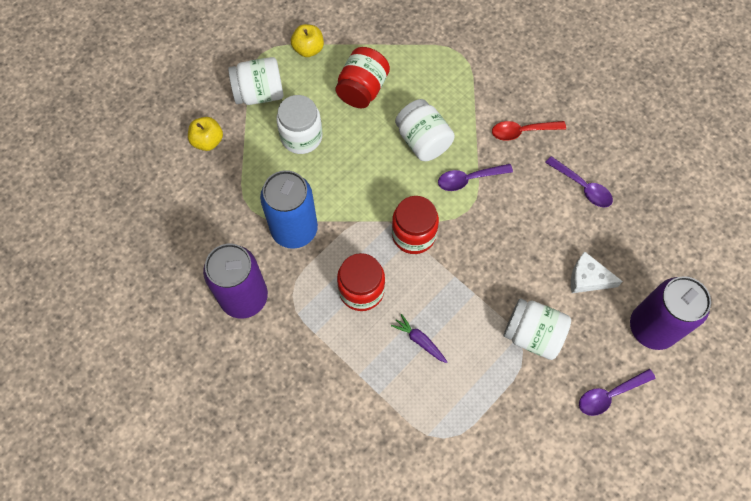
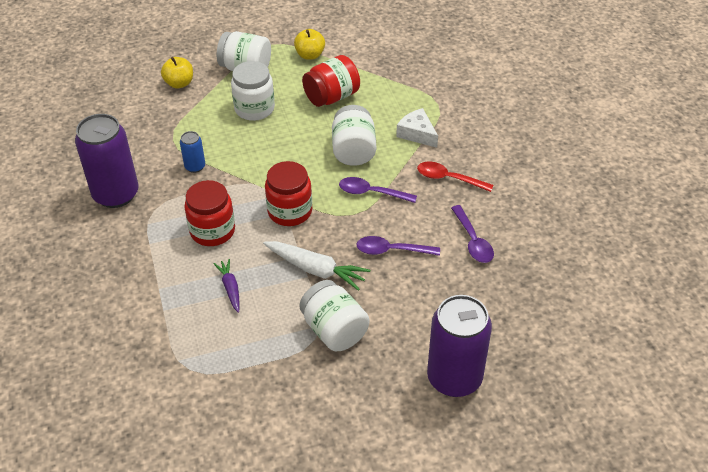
camera: 30 degrees right, 20 degrees down
(294, 229) = (195, 166): blue can -> blue can, size x0.46
(477, 283) = (316, 269): none -> white carrot
(587, 278) = (421, 311): white cheese -> white cheese (417, 134)
(610, 395) = (369, 411): purple spoon -> purple spoon (391, 250)

